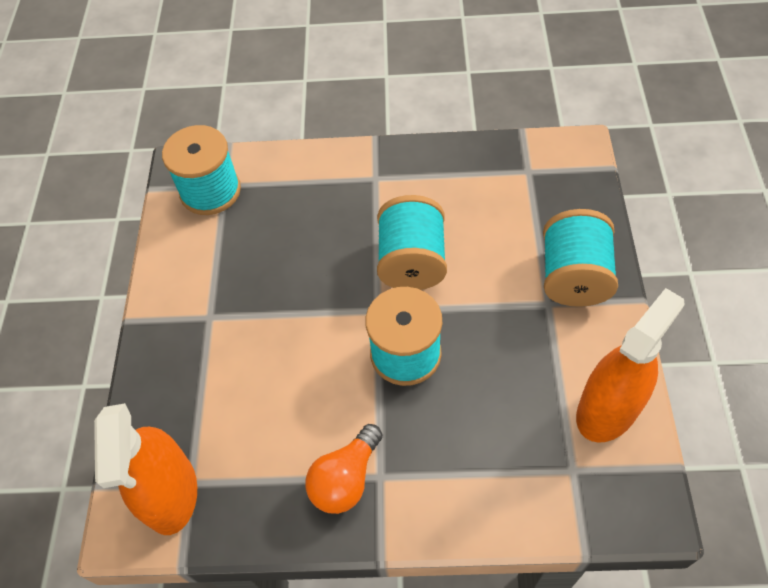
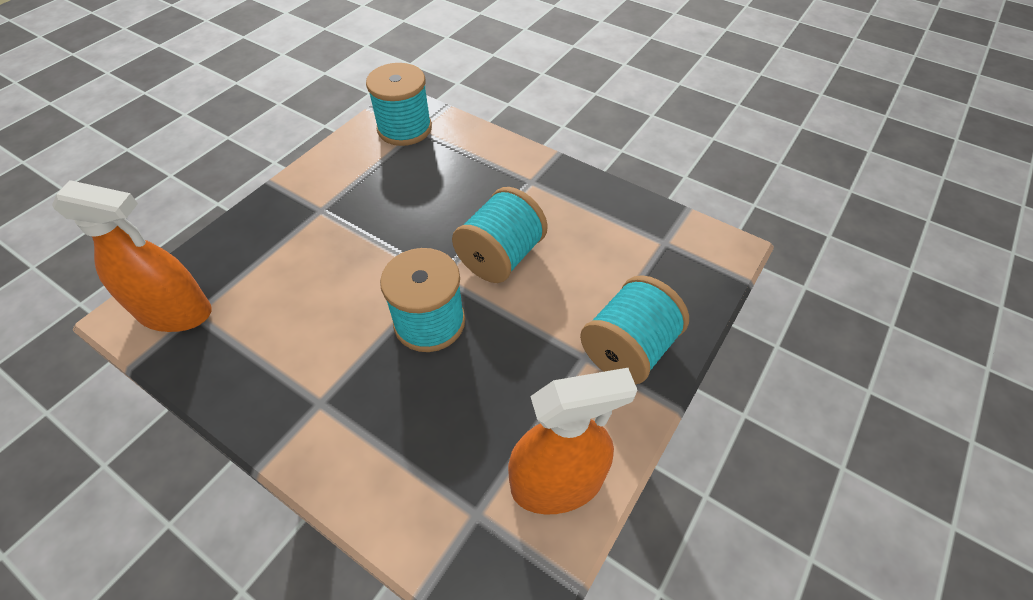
camera: 30 degrees right, 5 degrees down
(171, 493) = (175, 312): orange spray bottle -> orange spray bottle turned 105 degrees counterclockwise
(346, 479) = (294, 386): orange light bulb -> none

